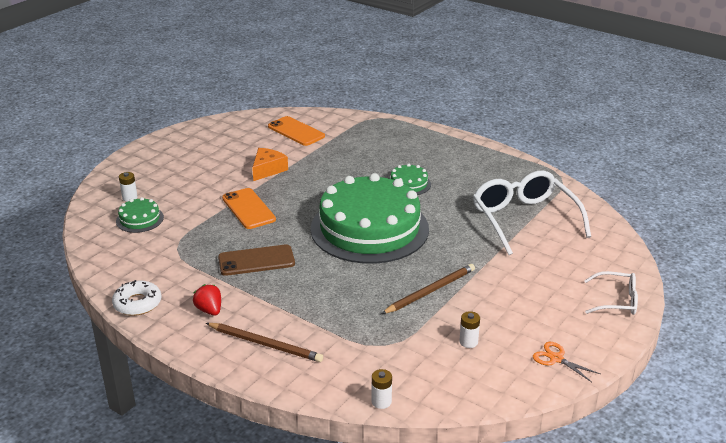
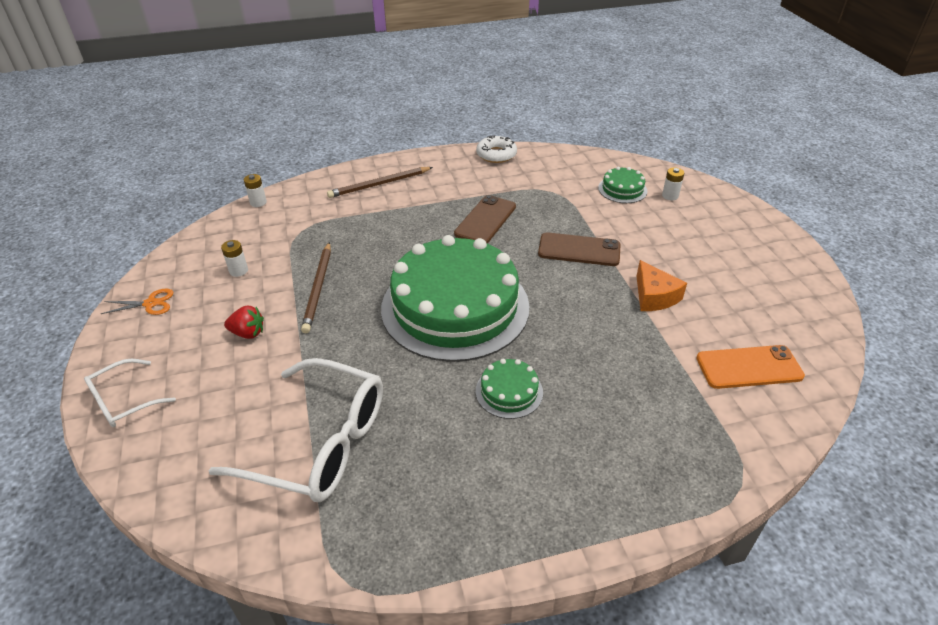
camera: 130 degrees right, 10 degrees up
(209, 310) = (449, 177): red strawberry -> red strawberry (248, 333)
(248, 209) = (579, 250): orange phone -> brown phone

